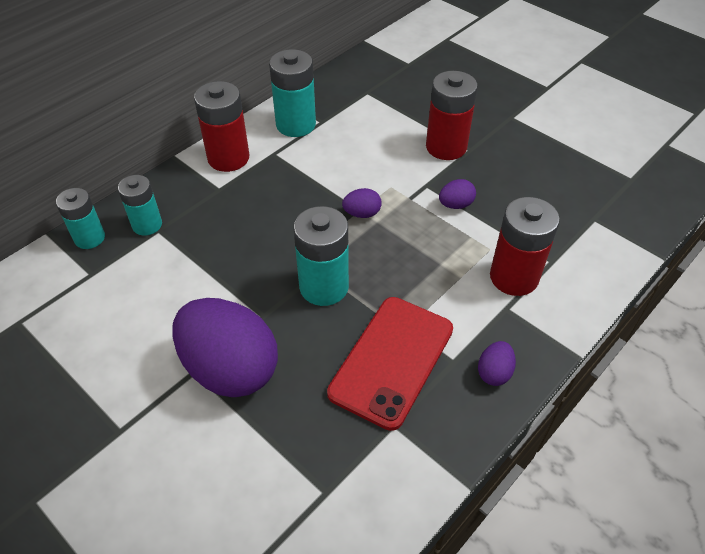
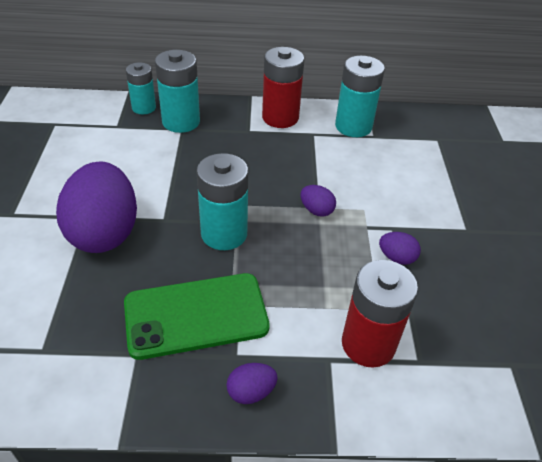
camera: 45 degrees right, 5 degrees down
(147, 225) = (181, 122): turquoise battery -> turquoise battery, size x1.53
(392, 361) = (196, 315): red phone -> green phone
(446, 147) = (449, 214): red battery -> none

